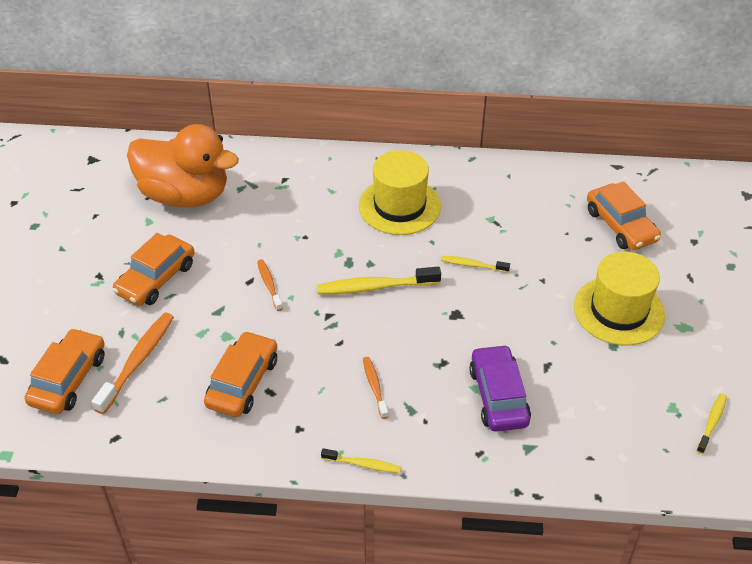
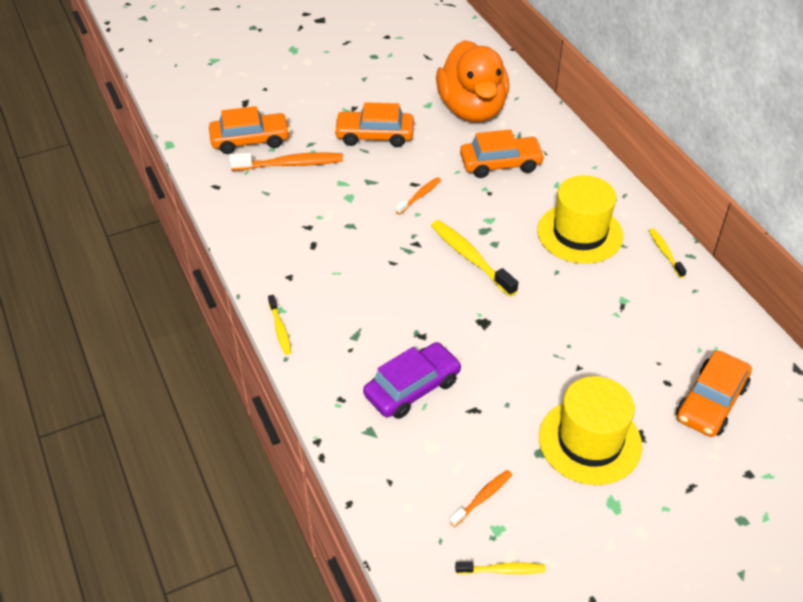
camera: 60 degrees right, 0 degrees up
(243, 382) = (311, 226): orange car -> orange car (500, 164)
(374, 386) = (363, 303): orange toothbrush -> orange toothbrush (483, 497)
(472, 265) = (552, 310): yellow toothbrush -> yellow toothbrush (665, 252)

